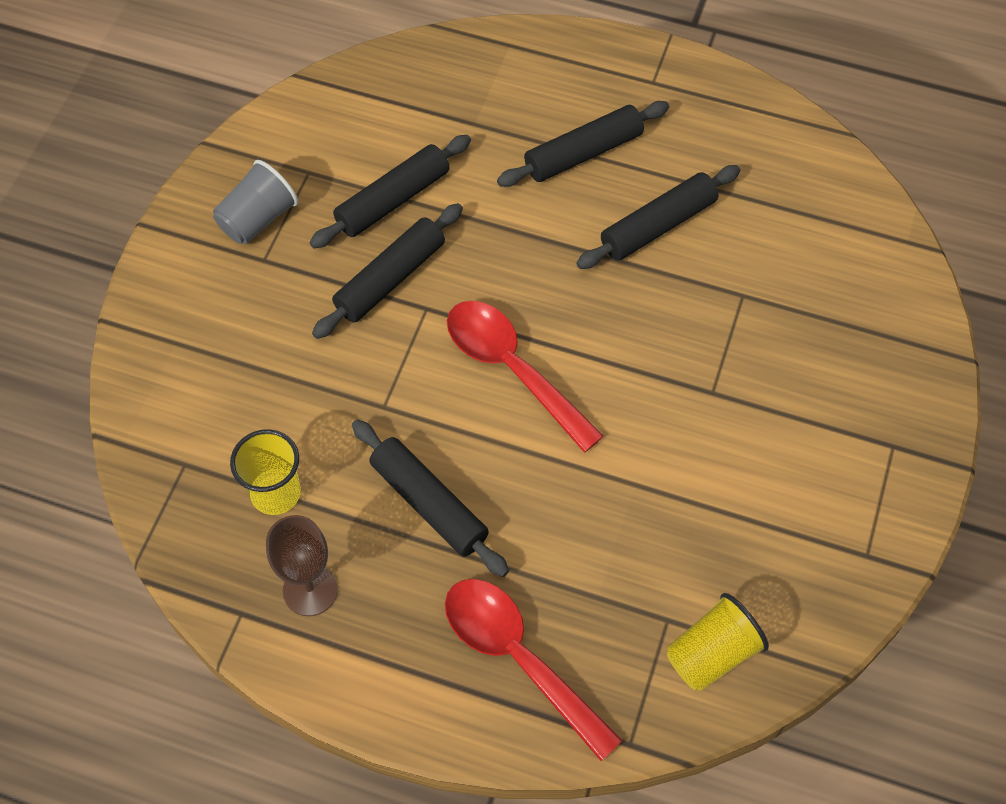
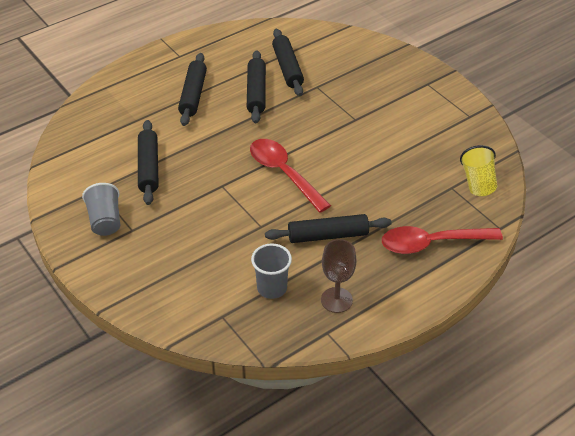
camera: 55 degrees left, 15 degrees down
(275, 493) = (272, 288): yellow cup -> grey cup
(390, 278) = (192, 190): black rolling pin -> black rolling pin (287, 68)
(512, 369) = (284, 173): red spoon -> red spoon turned 60 degrees clockwise

